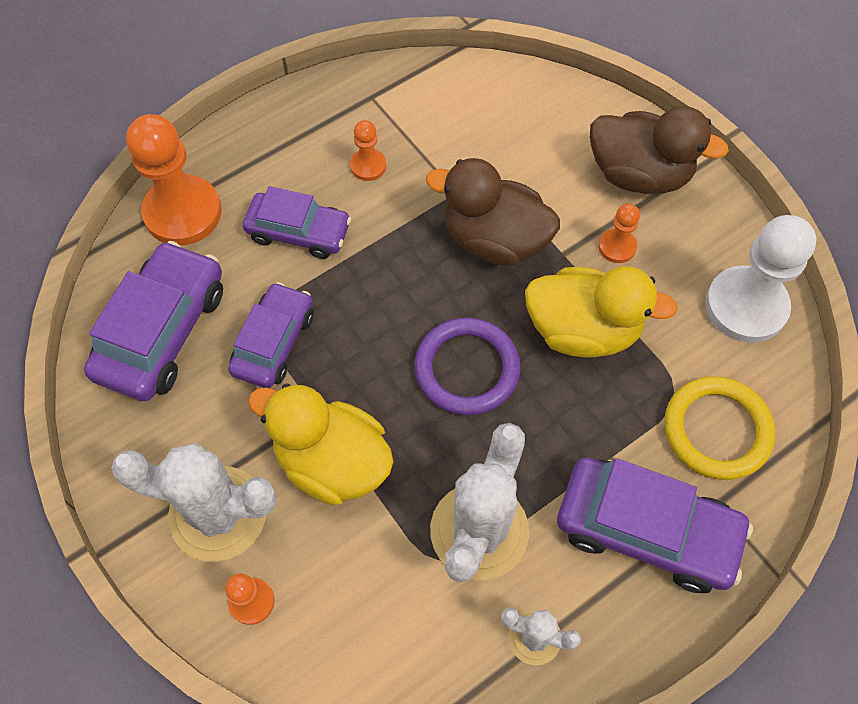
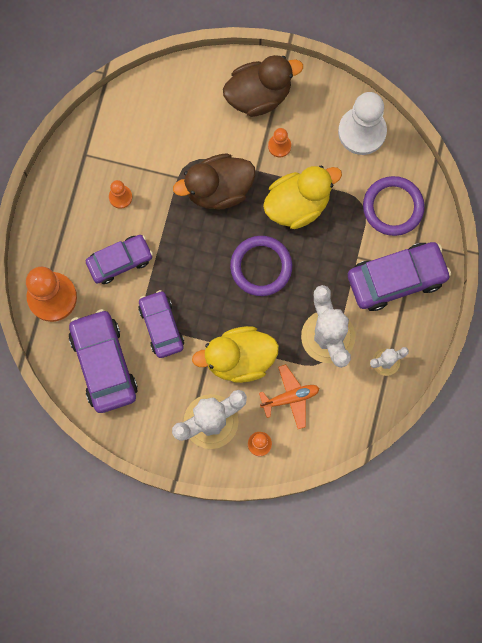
camera: 40 degrees left, 15 degrees up
(352, 572) = (290, 398): none -> orange plane
(716, 430) = (393, 207): yellow ring -> purple ring

